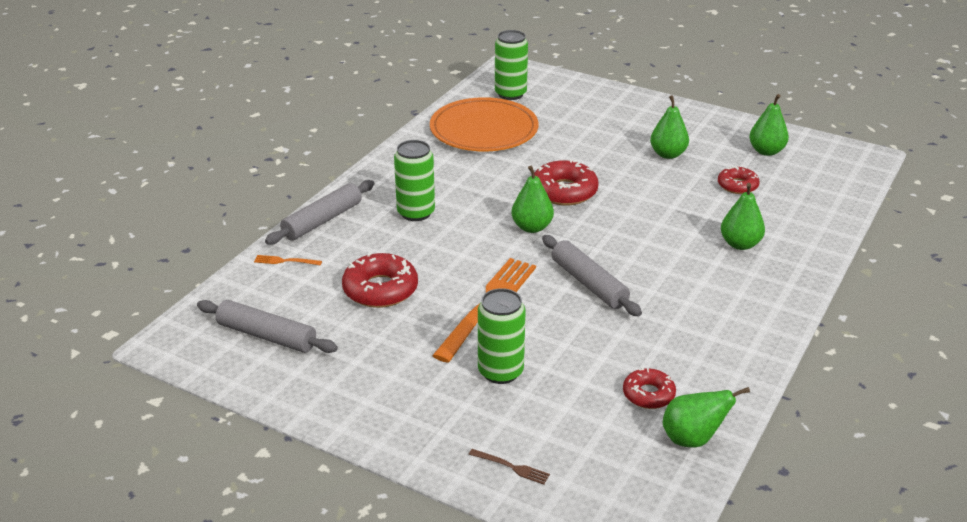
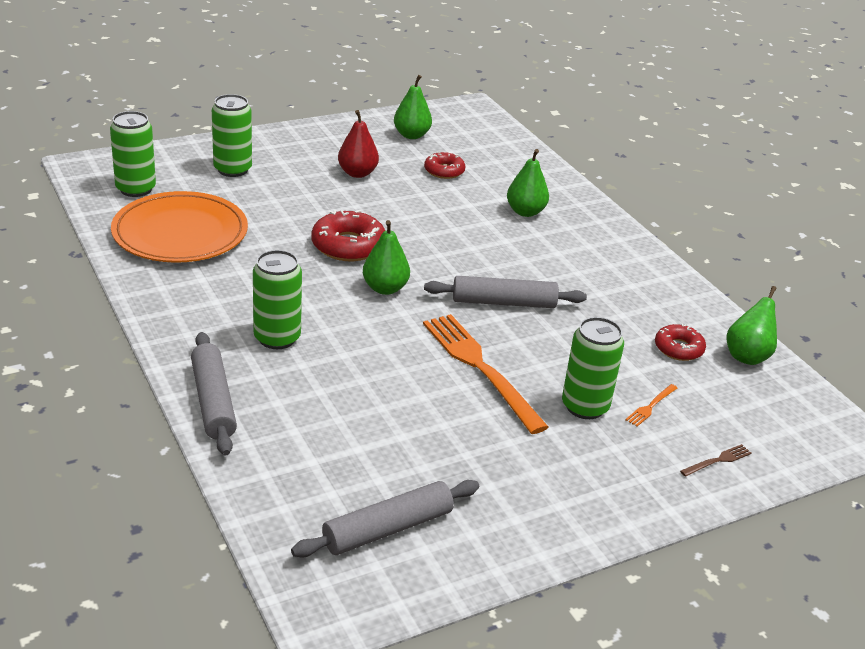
camera: 60 degrees left, 0 degrees up
(285, 261) = (260, 459): orange fork -> orange fork (650, 406)
(380, 289) = (386, 418): red donut -> none
(589, 111) = (232, 169): none -> green can
(668, 154) = (357, 173): green pear -> red pear

